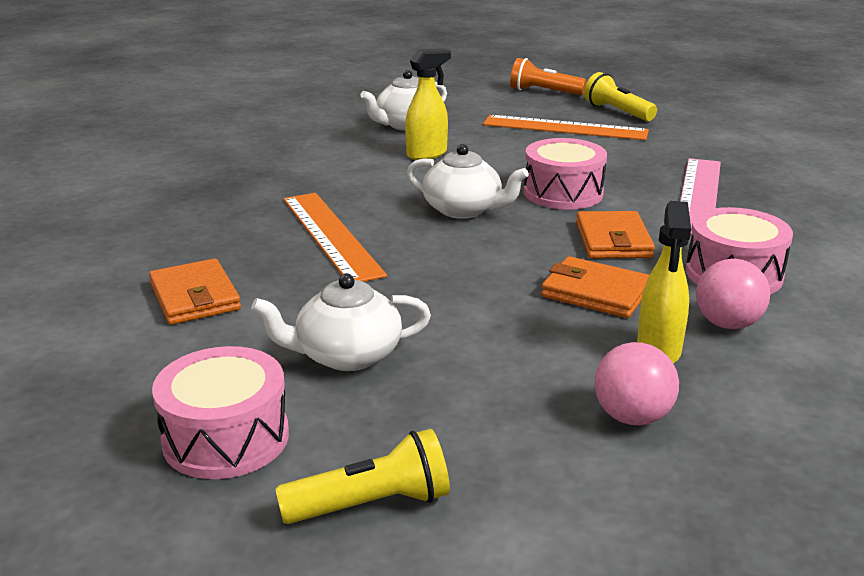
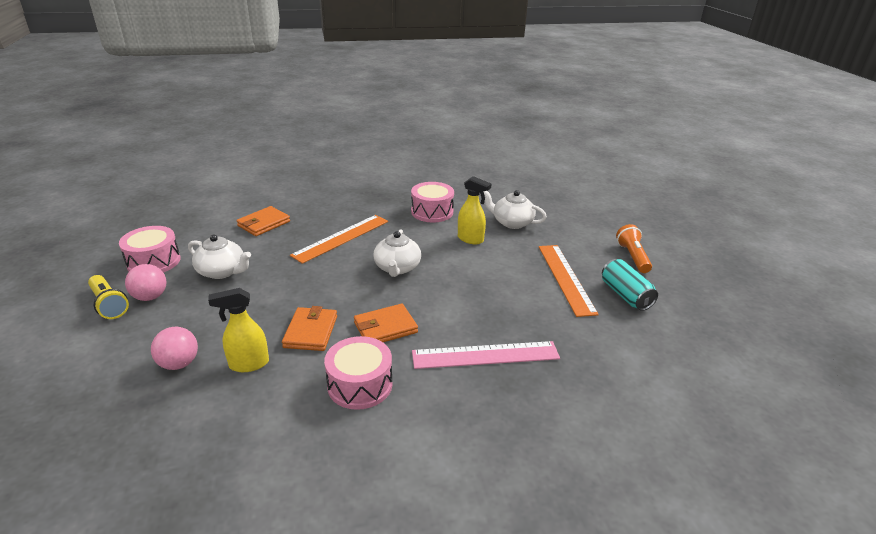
camera: 65 degrees right, 5 degrees up
(346, 355) = (222, 271): white teapot -> white teapot turned 150 degrees clockwise
(563, 193) = (446, 297): pink drum -> pink drum (432, 212)
(617, 112) = (625, 295): yellow flashlight -> turquoise can
(727, 324) = (288, 388): pink ball -> pink ball (150, 297)

